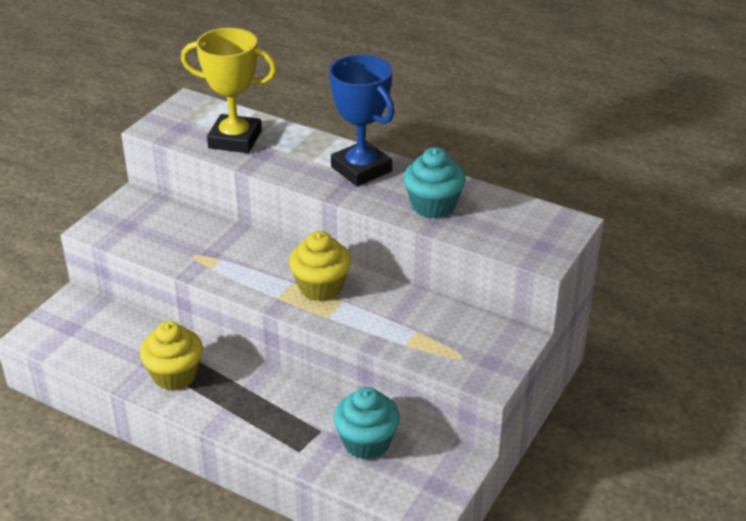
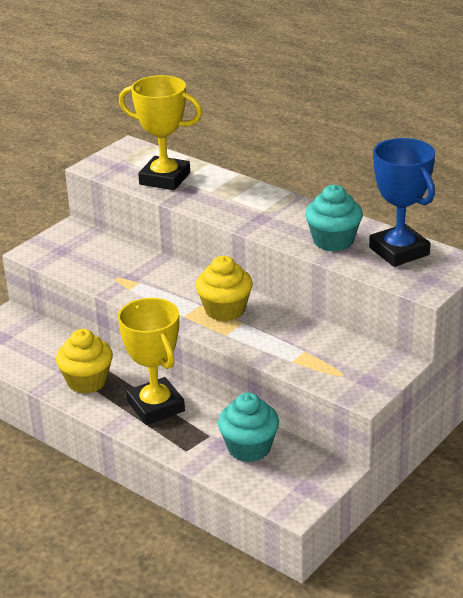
camera: 10 degrees right, 5 degrees down
(256, 400) = (156, 406): none -> yellow trophy
(361, 169) = (274, 208): blue trophy -> blue trophy (399, 251)

